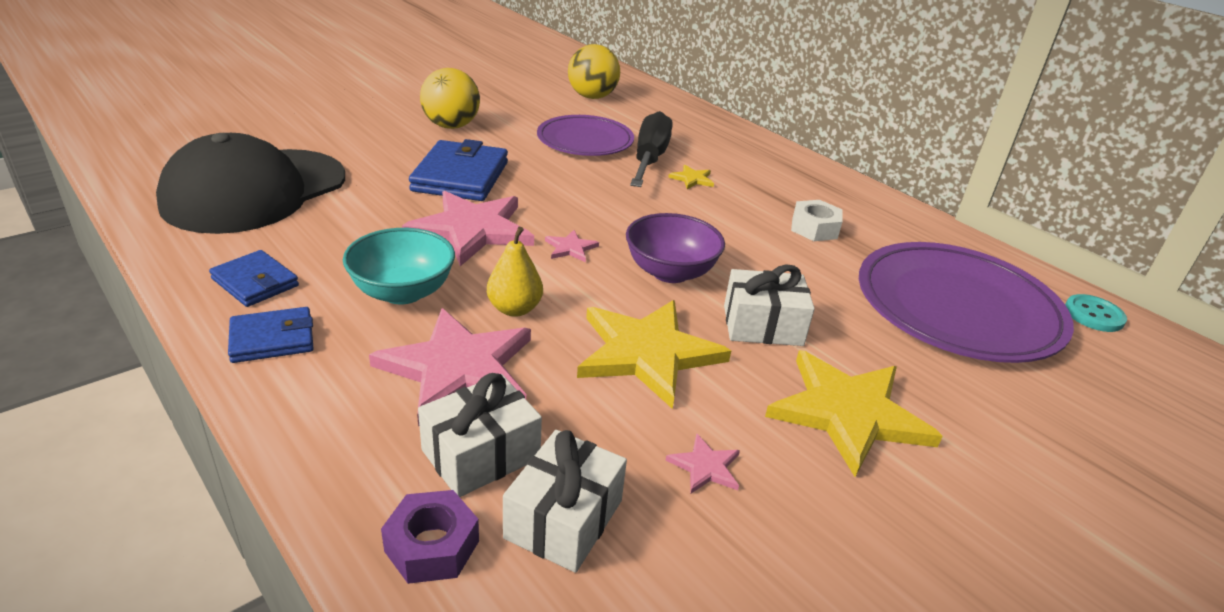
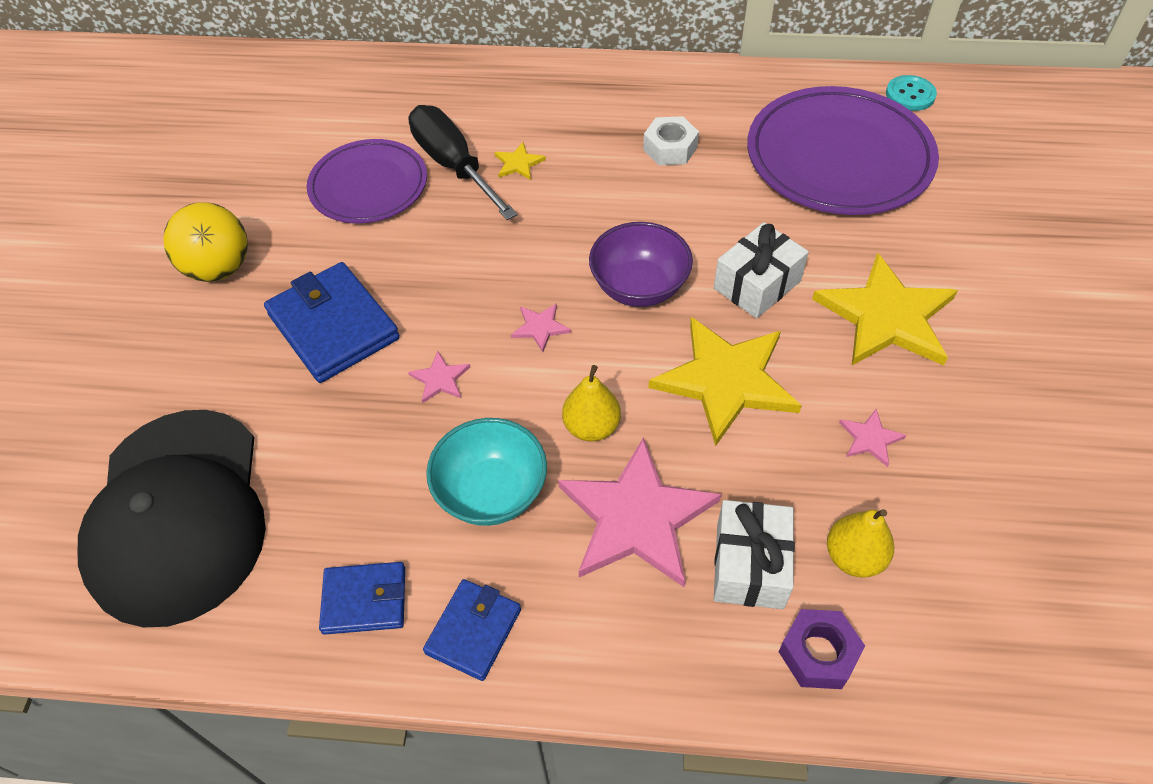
camera: 40 degrees left, 20 degrees up
(472, 230) = (440, 379): pink star -> pink star, size x0.42
(564, 519) = (854, 557): white gift -> yellow pear
(592, 97) = (287, 117): yellow ball -> none

